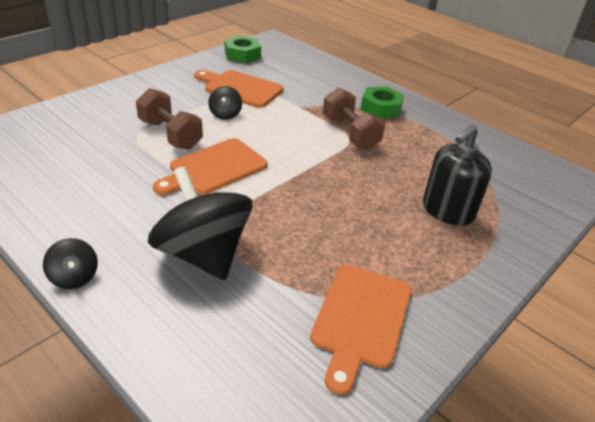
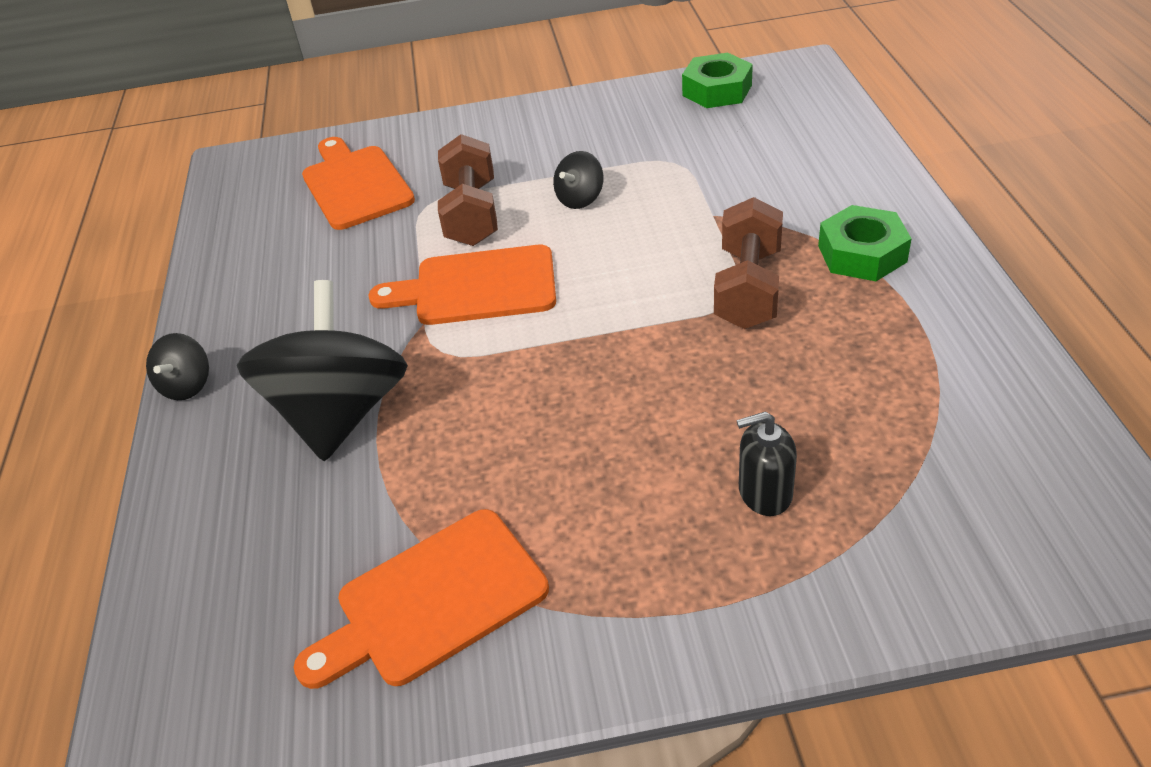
camera: 45 degrees right, 5 degrees up
(240, 88) = (649, 155): orange cutting board -> orange cutting board (355, 184)
(447, 211) = (764, 493): black soap dispenser -> black soap dispenser, size x0.60

